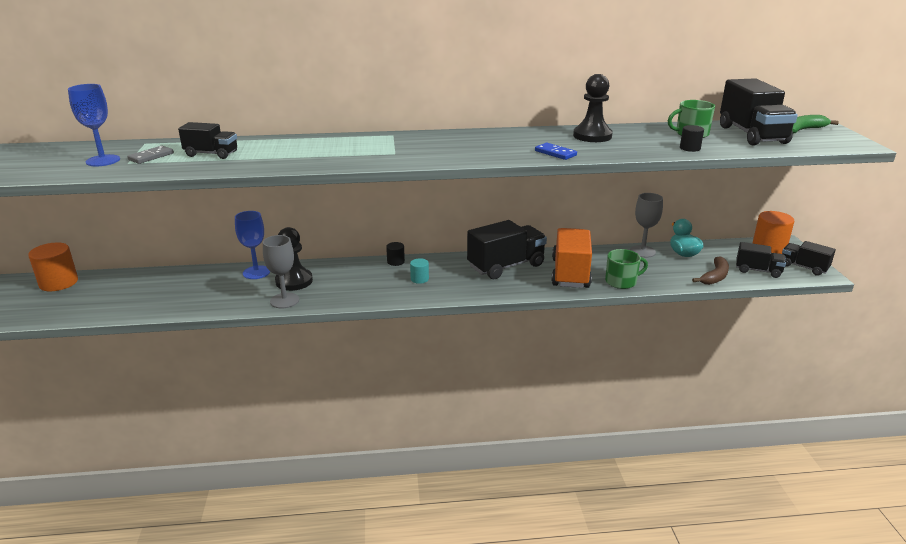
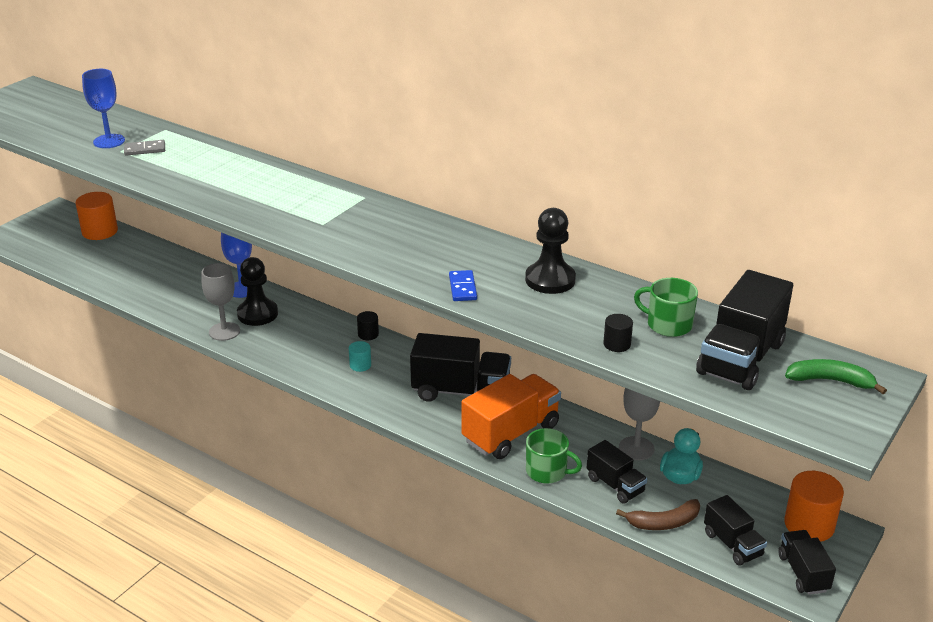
camera: 40 degrees right, 5 degrees up
(211, 154) = (188, 164): black truck -> black truck (615, 485)

